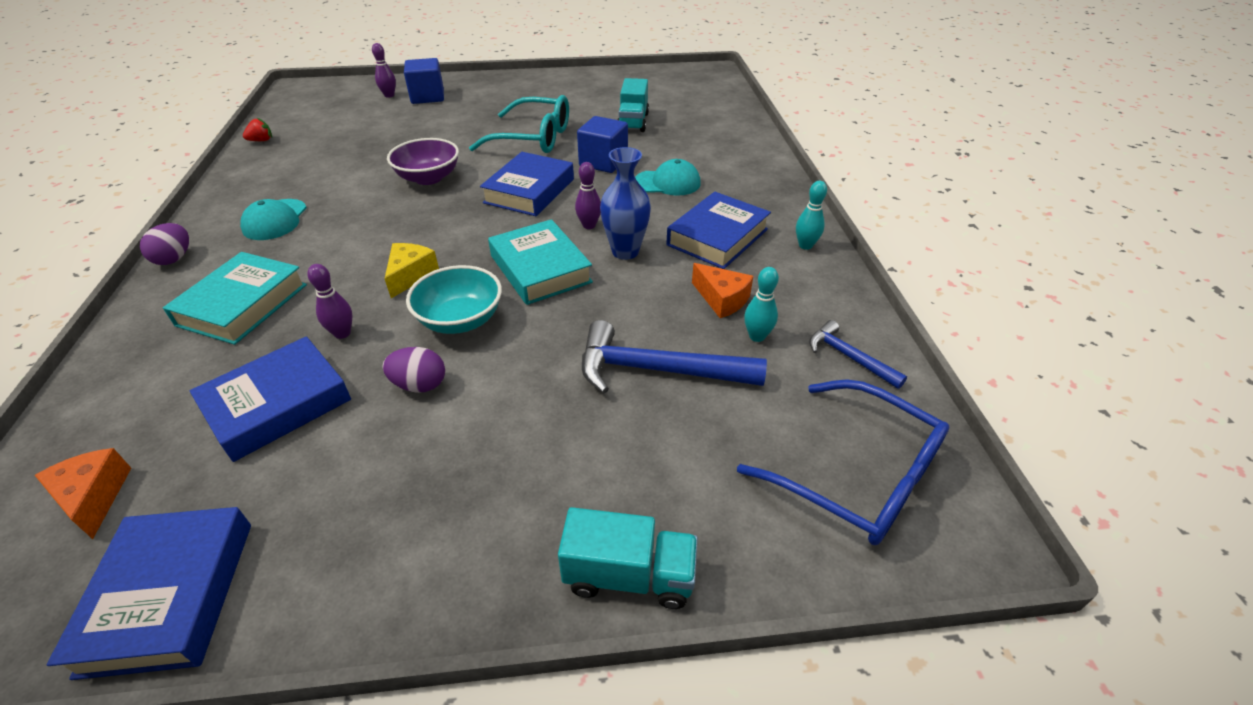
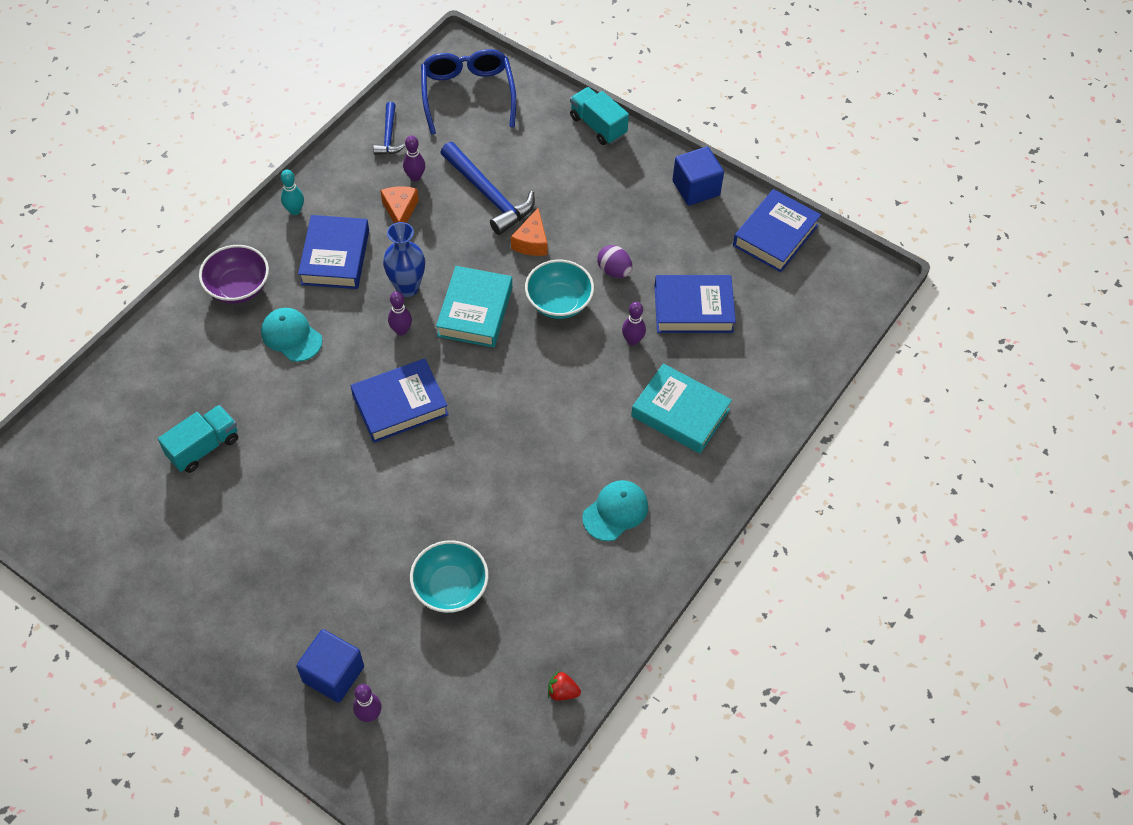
camera: 140 degrees left, 15 degrees up
(94, 497) = (798, 309): orange cheese -> orange cheese (531, 242)
(174, 258) = (708, 508): purple egg -> none
(243, 305) = (680, 413): turquoise book -> turquoise book turned 60 degrees clockwise
(385, 143) = (450, 588): none -> turquoise bowl
(410, 275) = (560, 366): yellow cheese -> none
(428, 178) = (459, 487): purple bowl -> purple bowl (238, 287)
(534, 138) = (317, 488): turquoise glasses -> none
(603, 162) = (303, 401): blue cube -> blue cube (696, 188)
(717, 237) = (335, 257): blue book -> blue book turned 75 degrees counterclockwise
(757, 336) = (415, 177): turquoise bowling pin -> purple bowling pin

